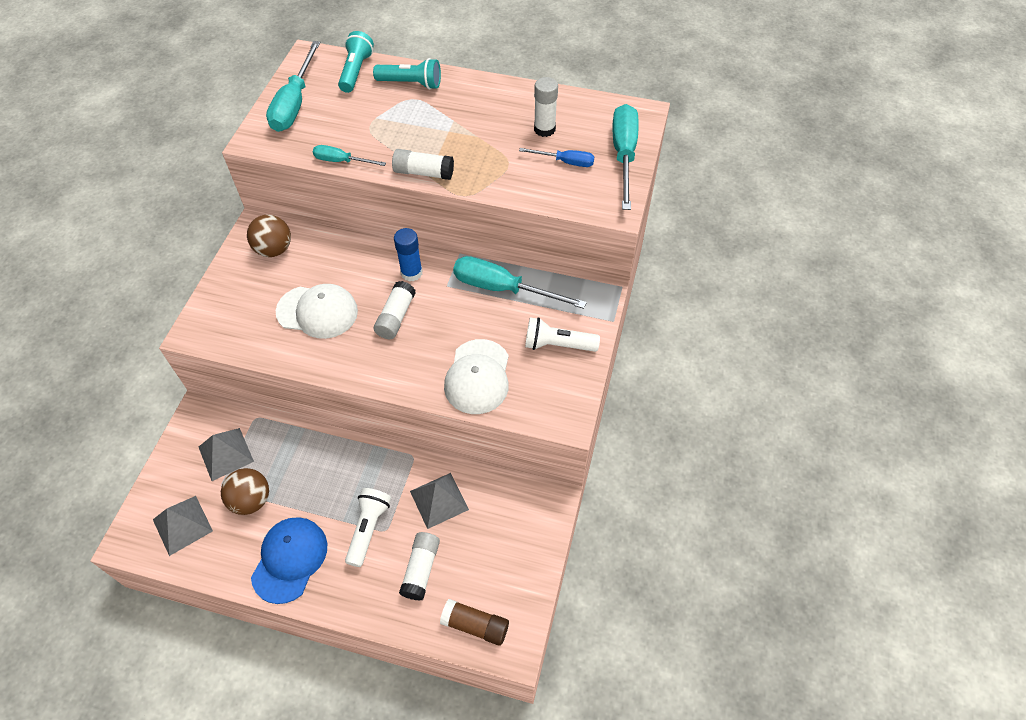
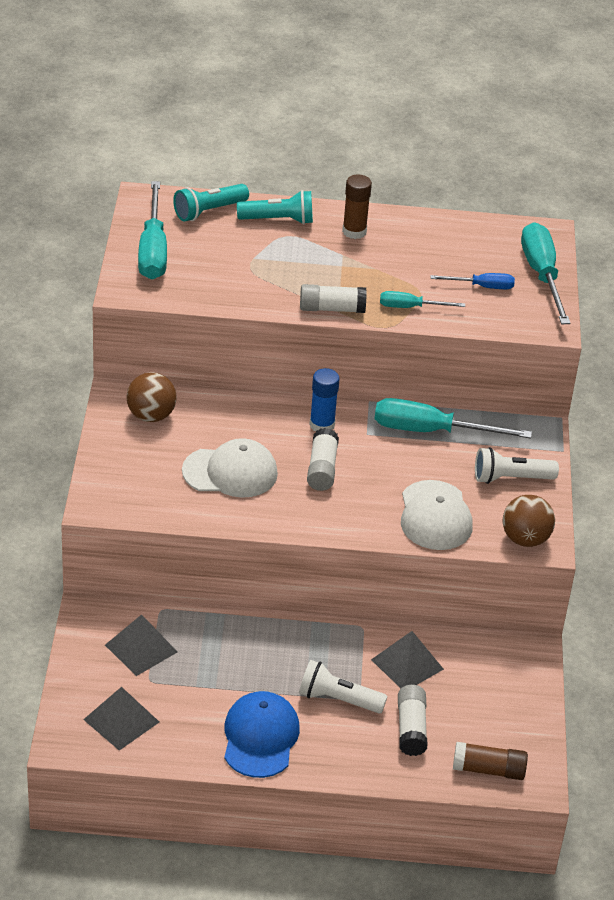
camera: 15 degrees left, 15 degrees down
(251, 500) = (191, 688): brown ball -> brown ball (525, 539)
(341, 161) = (235, 304): turquoise screwdriver -> turquoise screwdriver (410, 307)
(356, 71) = (208, 211): turquoise flashlight -> turquoise flashlight turned 120 degrees counterclockwise
(368, 529) = (338, 699): white flashlight -> white flashlight turned 75 degrees counterclockwise
(471, 99) = (354, 231): none -> brown glue stick
(544, 129) = (447, 256): white glue stick -> none

